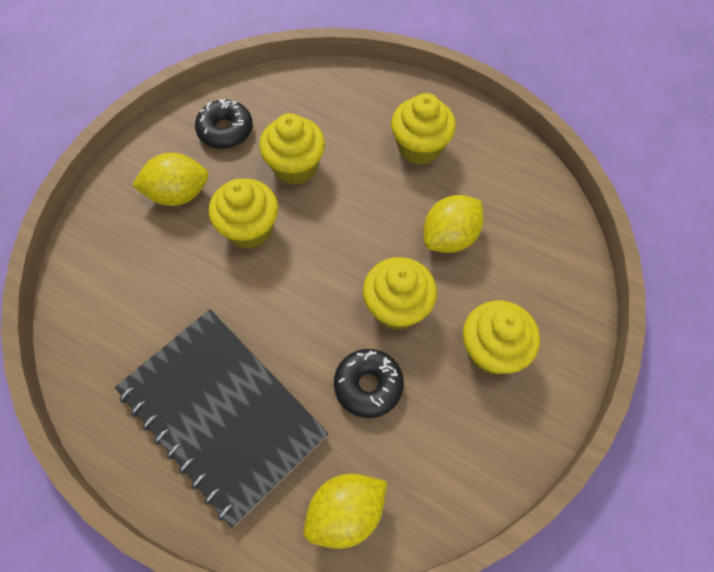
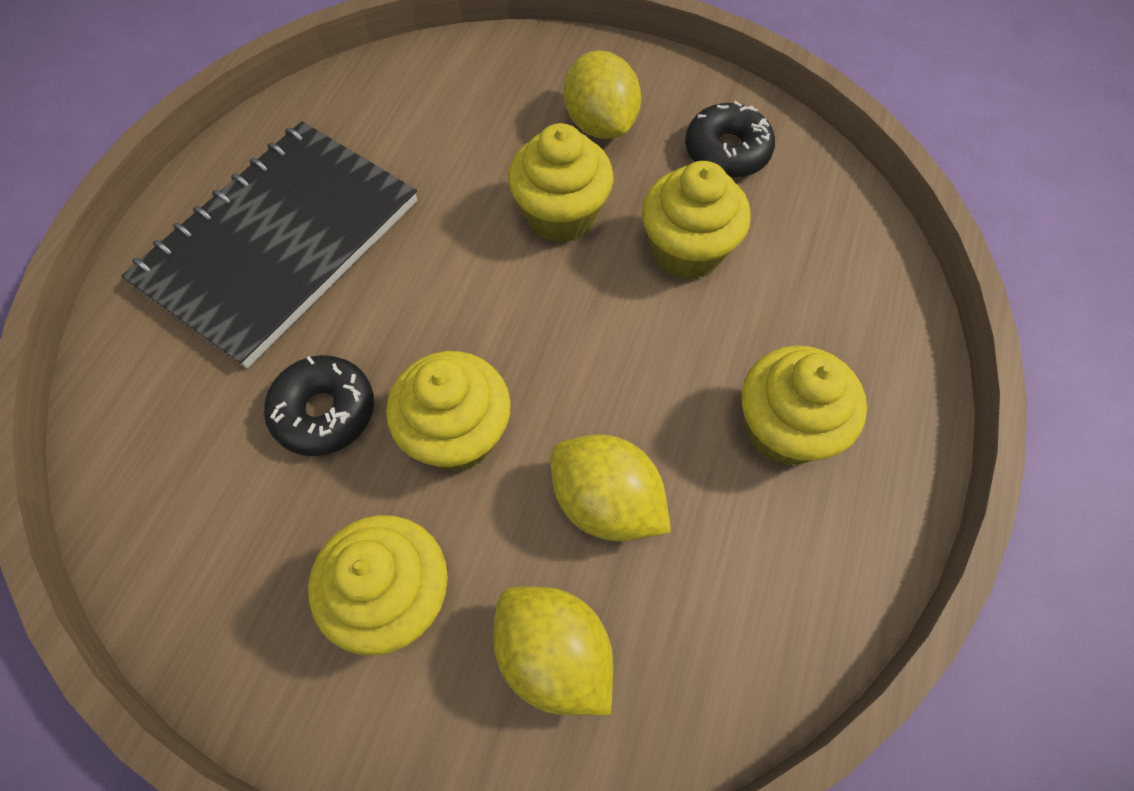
camera: 80 degrees right, 0 degrees up
(346, 513) = (140, 411): yellow lemon -> yellow lemon (554, 655)

